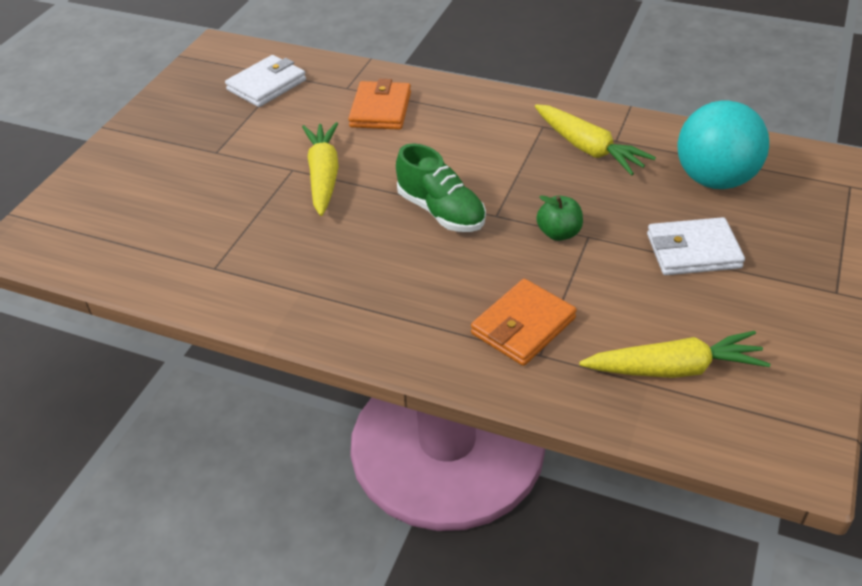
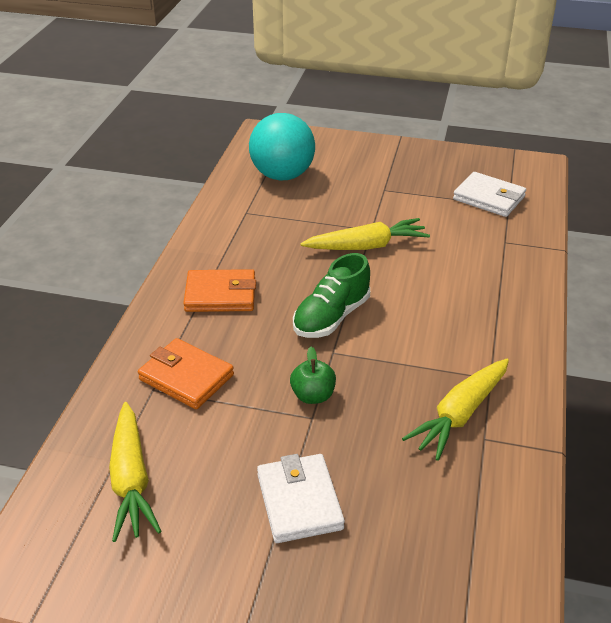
camera: 80 degrees right, 5 degrees down
(380, 110) = (476, 265): orange wallet -> orange wallet (220, 295)
(714, 180) = (432, 528): turquoise ball -> turquoise ball (282, 175)

